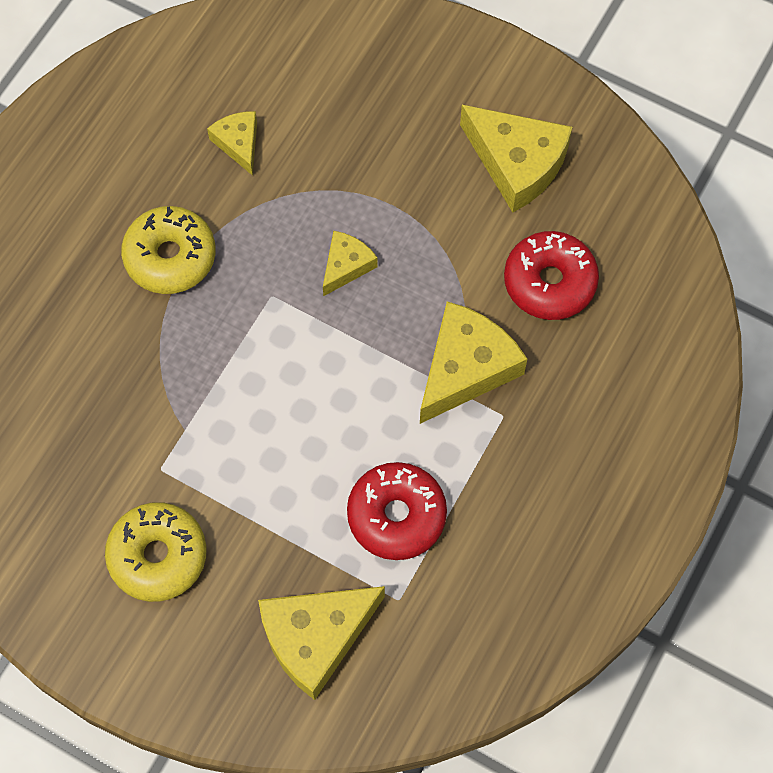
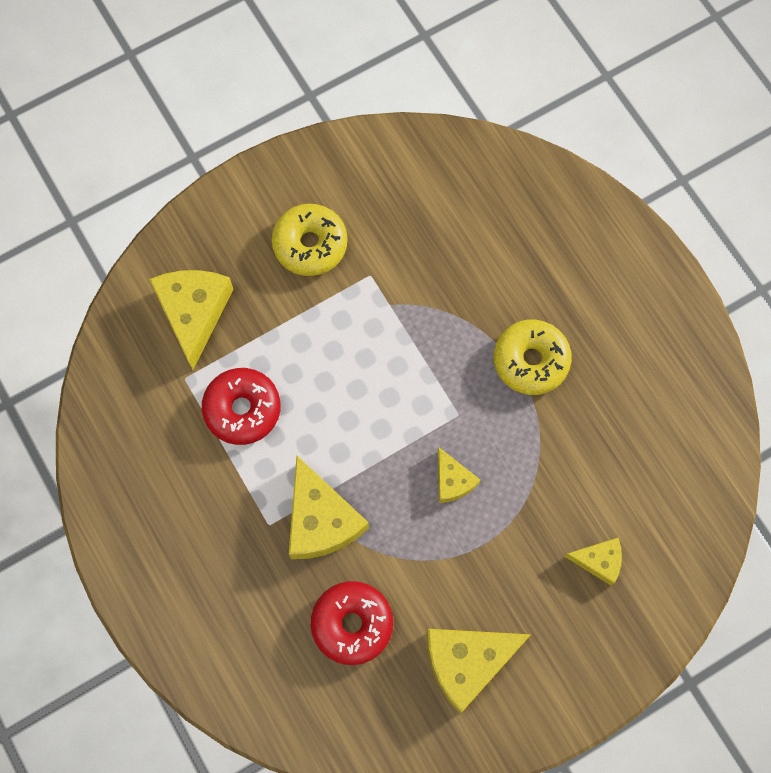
camera: 120 degrees right, 5 degrees up
(238, 143) = (602, 458): yellow cheese -> yellow cheese (598, 561)

